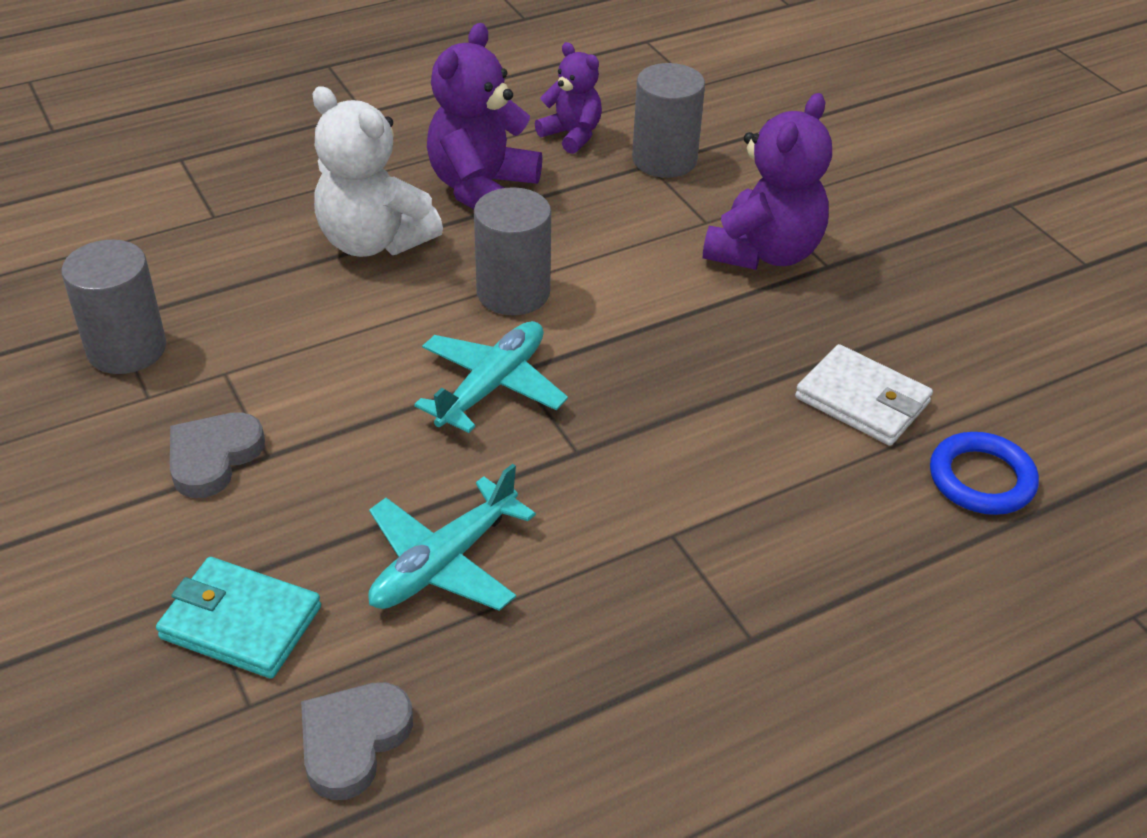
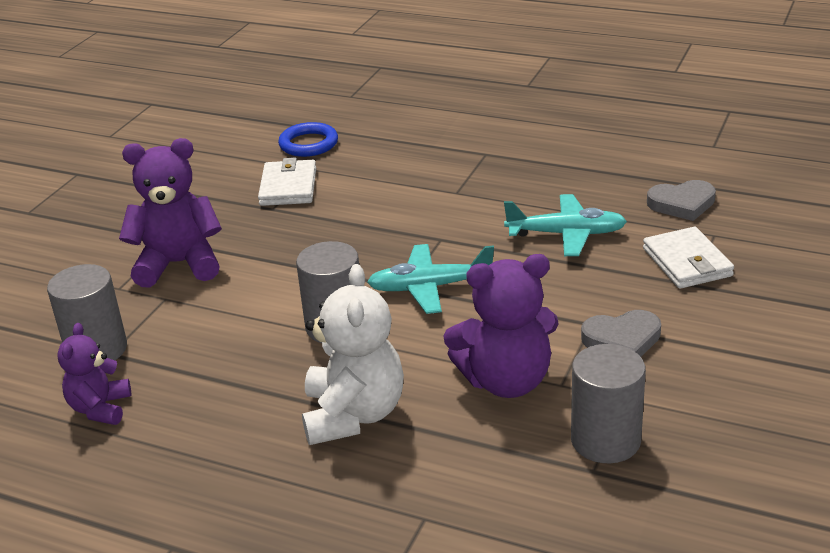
camera: 125 degrees left, 10 degrees down
(241, 622) = (687, 262): turquoise wallet -> white wallet
(482, 188) = (227, 407): purple teddy bear -> purple teddy bear (506, 381)

